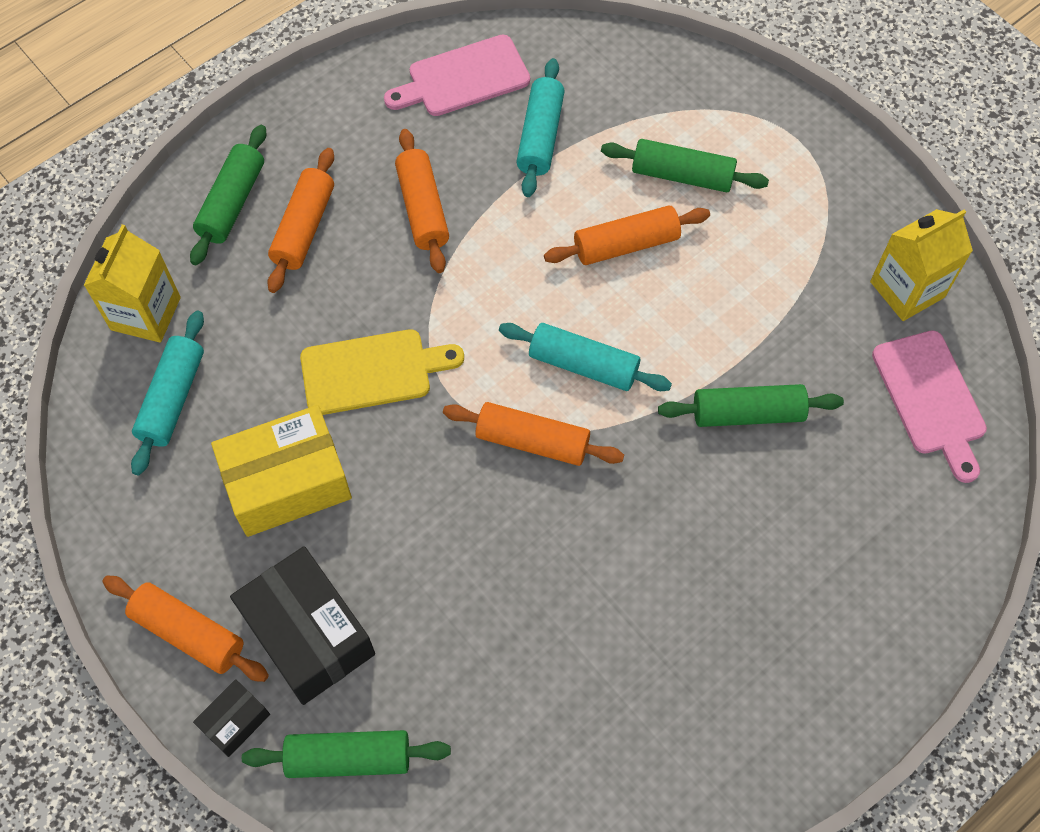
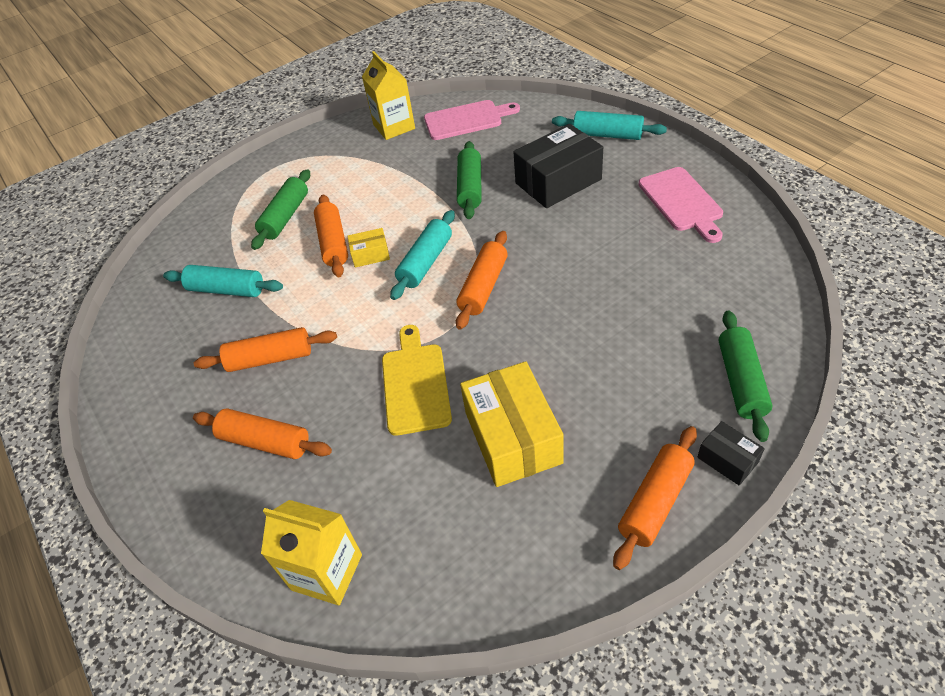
camera: 80 degrees left, 15 degrees down
(173, 398) = (424, 537): turquoise rolling pin -> turquoise rolling pin (607, 135)
(232, 203) = (221, 503): green rolling pin -> none
(308, 634) = (645, 413): black box -> black box (558, 181)
(463, 78) = (153, 337): pink cutting board -> pink cutting board (681, 202)
(600, 294) = (370, 255): none -> yellow box

